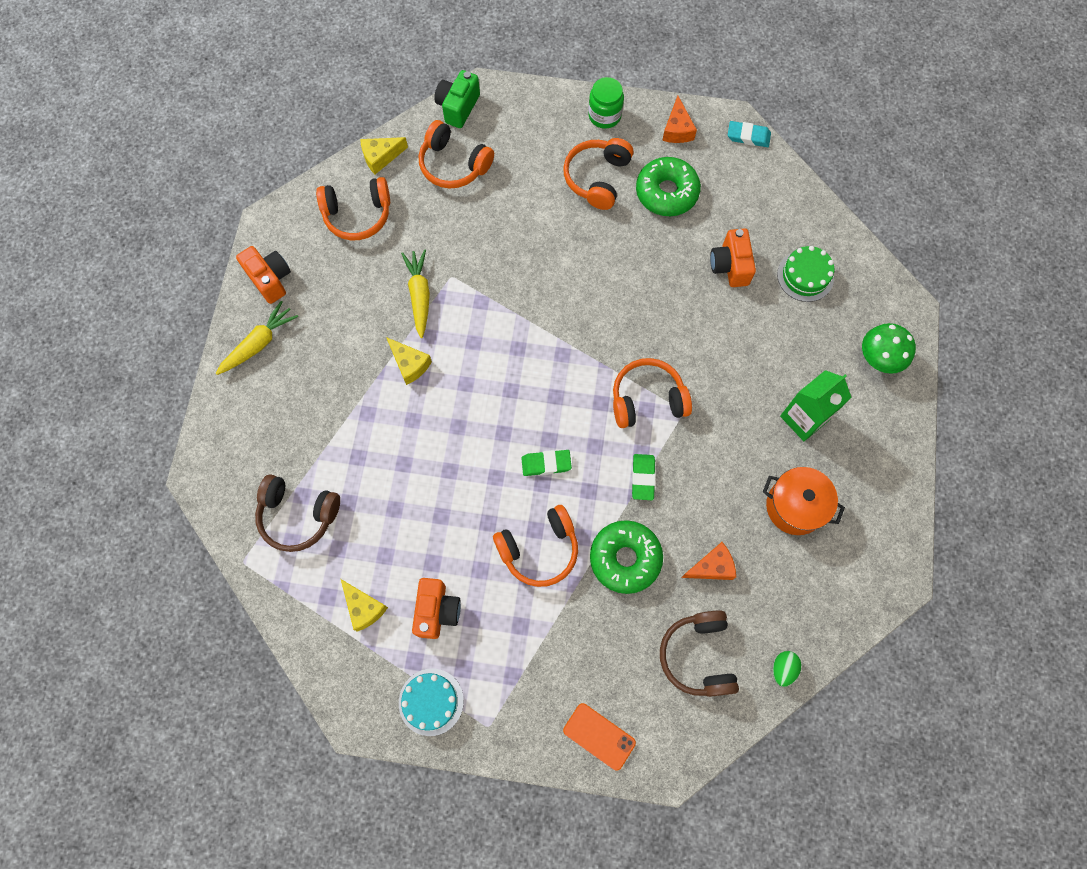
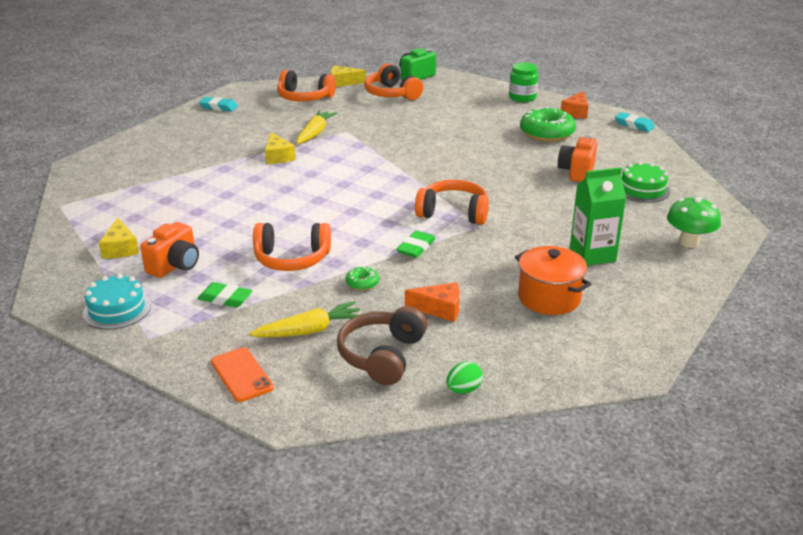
camera: 25 degrees right, 40 degrees down
(259, 343) = (182, 127): yellow carrot -> yellow carrot (309, 331)
(270, 279) = (218, 107): orange camera -> turquoise eraser
(298, 515) = (123, 196): brown headphones -> none
(546, 464) = (339, 221): green eraser -> green eraser (225, 298)
(597, 178) = (495, 118): orange headphones -> none
(625, 558) = (362, 283): green donut -> green donut, size x0.46

